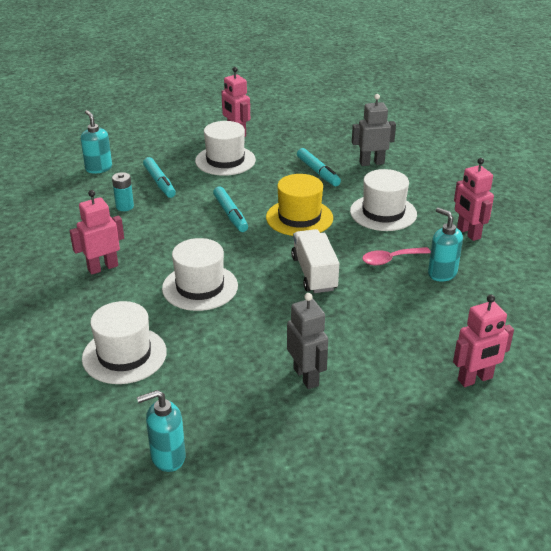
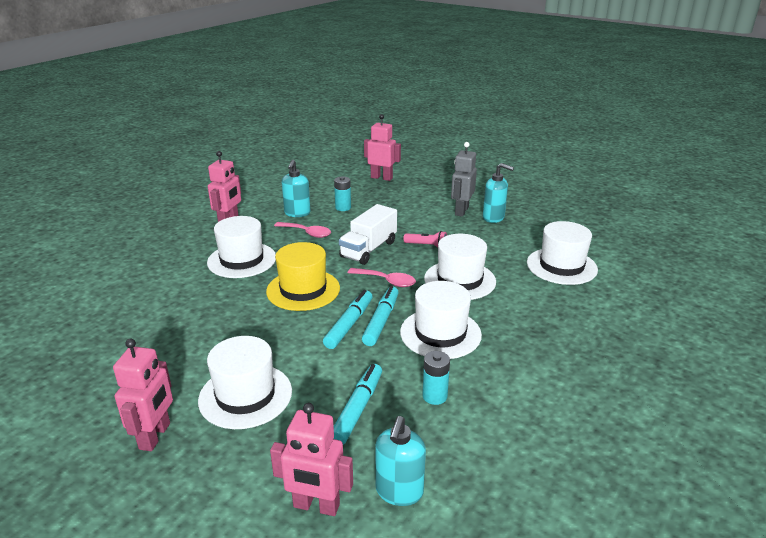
camera: 135 degrees left, 5 degrees down
(103, 267) = (523, 336): pink robot -> pink robot (316, 506)
(163, 239) = (440, 333): none -> white hat
(167, 457) = (576, 216): turquoise soap dispenser -> turquoise soap dispenser (493, 218)
(254, 255) = (386, 281): none -> pink spoon
(273, 306) = (427, 246): none -> pink flashlight
(318, 172) = (202, 321): turquoise marker -> turquoise marker (381, 321)
(371, 163) = (145, 303): grey robot -> none
(420, 305) = (343, 208): none -> turquoise battery

